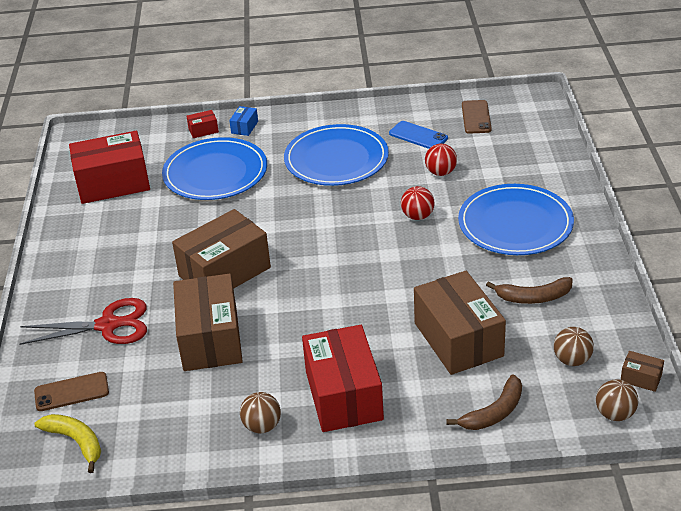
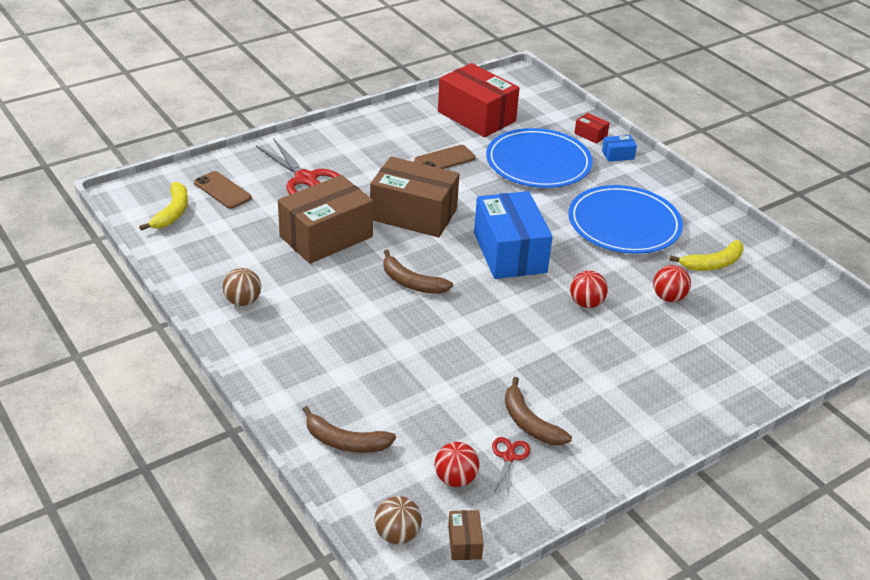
camera: 55 degrees right, 0 degrees up
(319, 305) = (411, 282): none -> brown banana
(323, 233) = (510, 252): none -> blue box
(344, 395) = (307, 336): red box -> none
(418, 136) = (712, 264): blue phone -> yellow banana
(458, 339) = (428, 386): brown box -> none
(476, 117) = (786, 294): brown phone -> brown phone (444, 159)
(515, 224) = (634, 375): blue plate -> none
(564, 322) = (509, 457): none -> red scissors
(572, 360) = (455, 479): brown ball -> red ball

